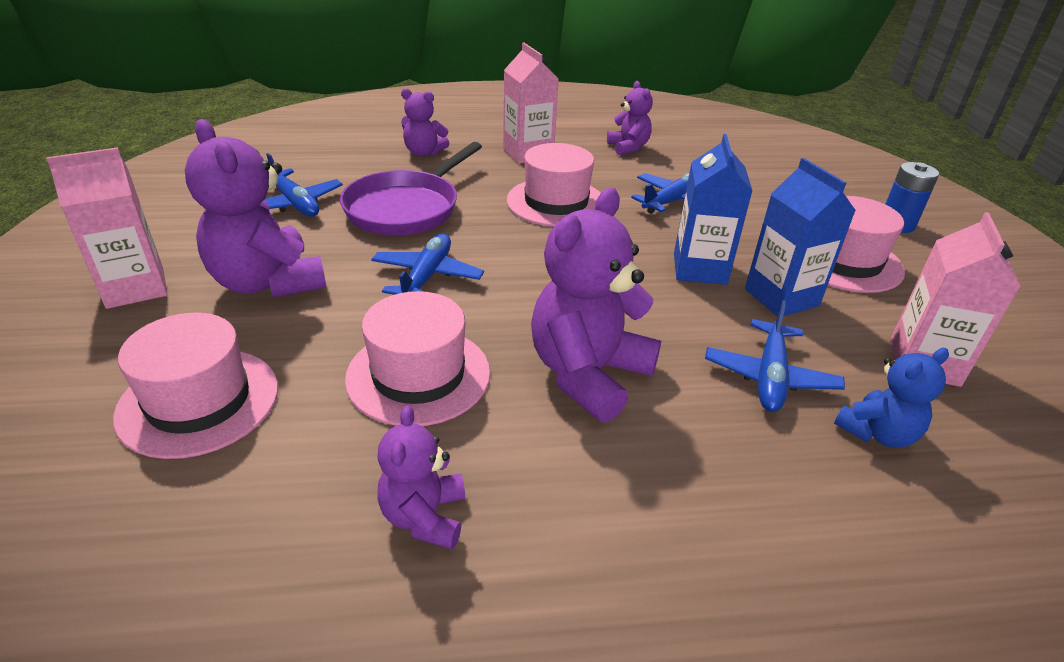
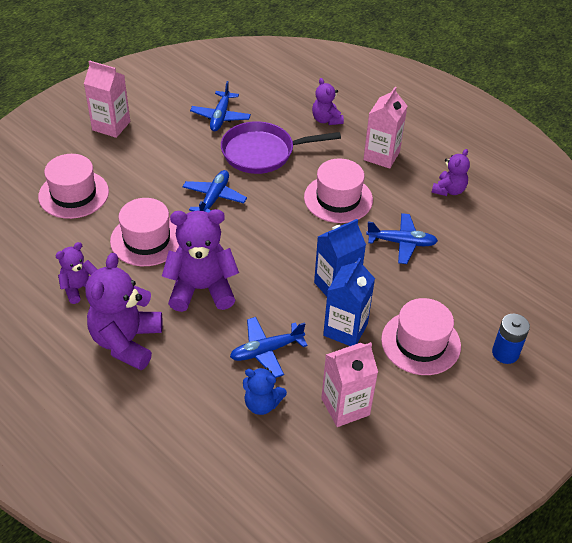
camera: 50 degrees right, 10 degrees up
(268, 282) = (155, 156): purple teddy bear -> purple teddy bear (126, 341)
(427, 277) = (214, 198): blue plane -> blue plane turned 45 degrees counterclockwise

